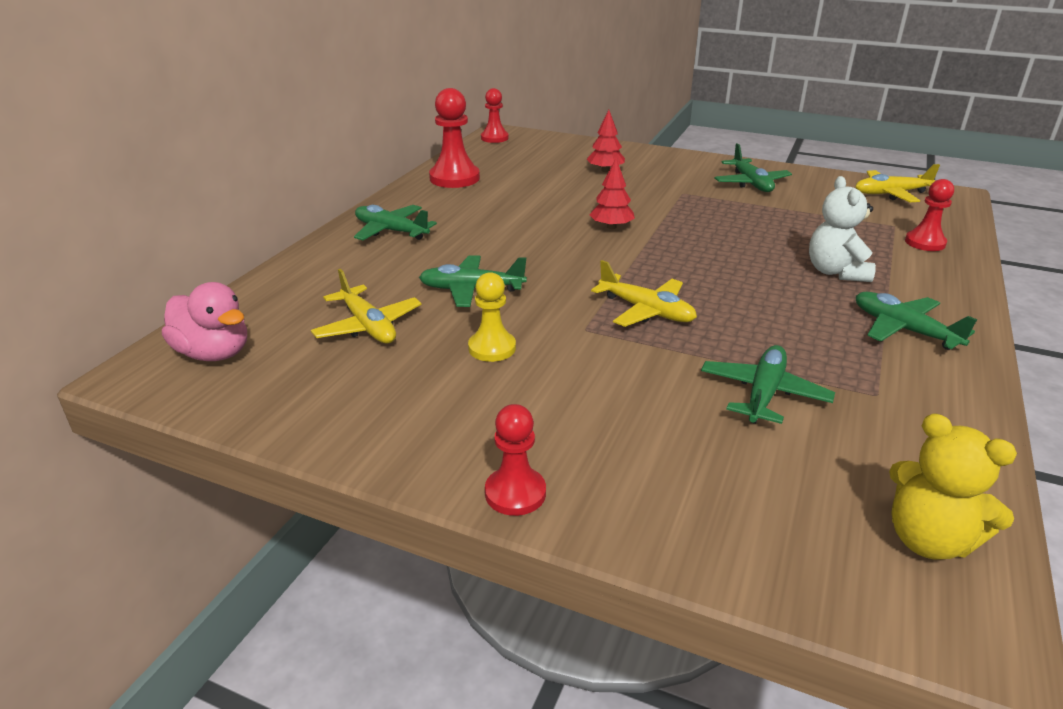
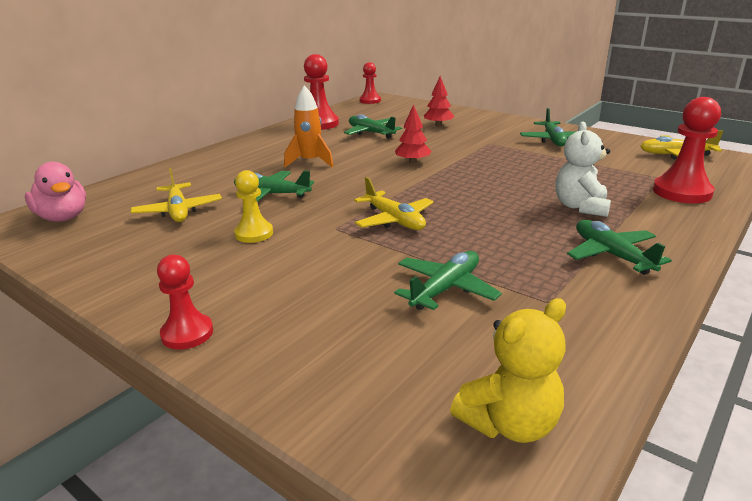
camera: 15 degrees right, 5 degrees down
(391, 231) = (246, 153): green plane -> green plane (370, 133)
(485, 237) = (310, 162): none -> orange rocket
(925, 243) = (682, 192): red pawn -> red pawn, size x1.59
(928, 540) = (509, 423): yellow teddy bear -> yellow teddy bear turned 90 degrees counterclockwise

